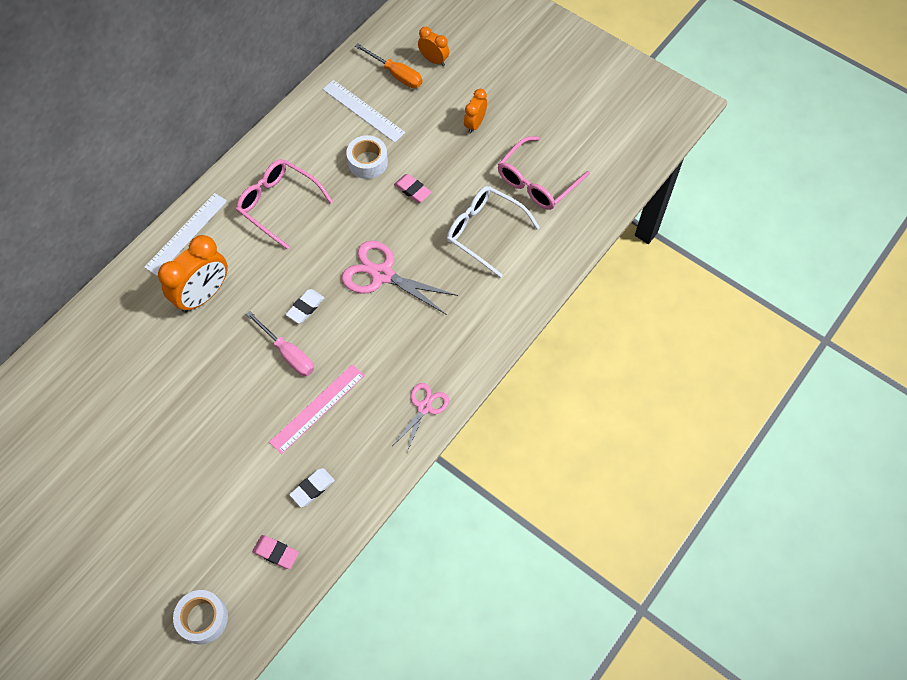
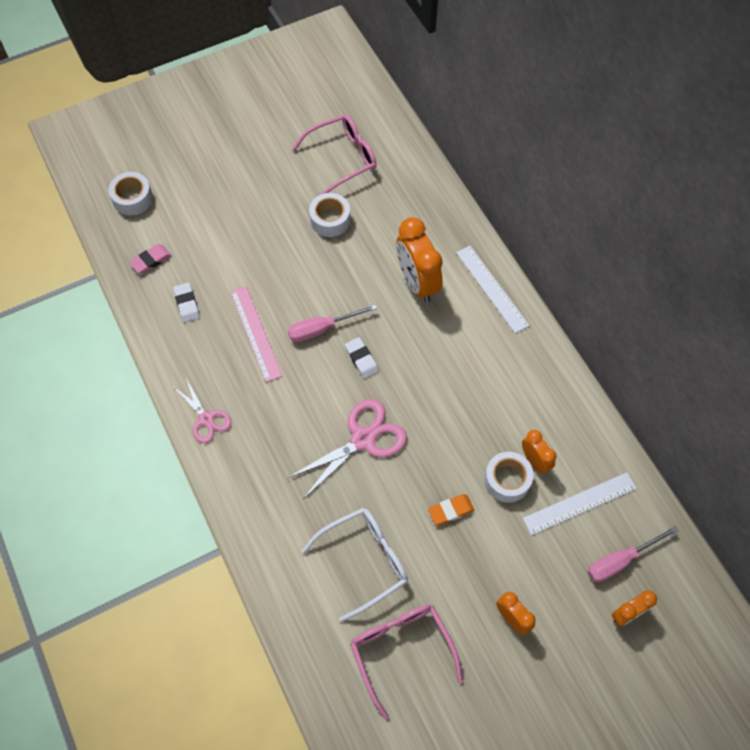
camera: 115 degrees right, 0 degrees up
(158, 401) = (330, 220): none -> white tape
(278, 204) = (490, 377): pink glasses -> pink glasses (342, 158)
(341, 149) = (535, 461): none -> orange clock
(396, 74) = (620, 561): orange screwdriver -> pink screwdriver
(412, 190) = (451, 510): pink eraser -> orange eraser

